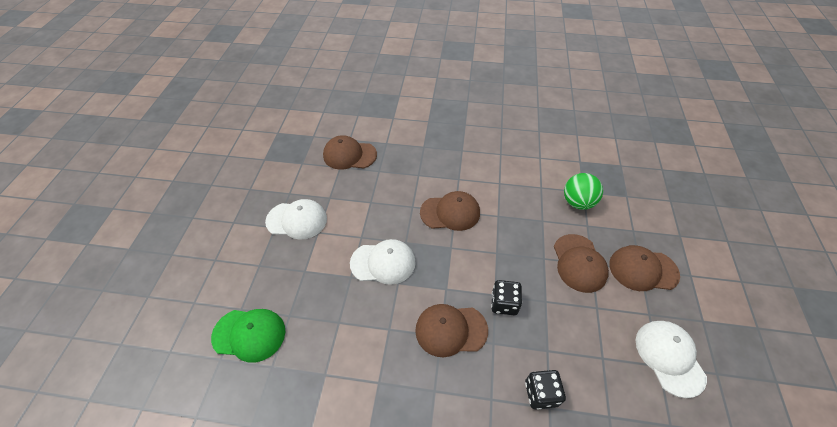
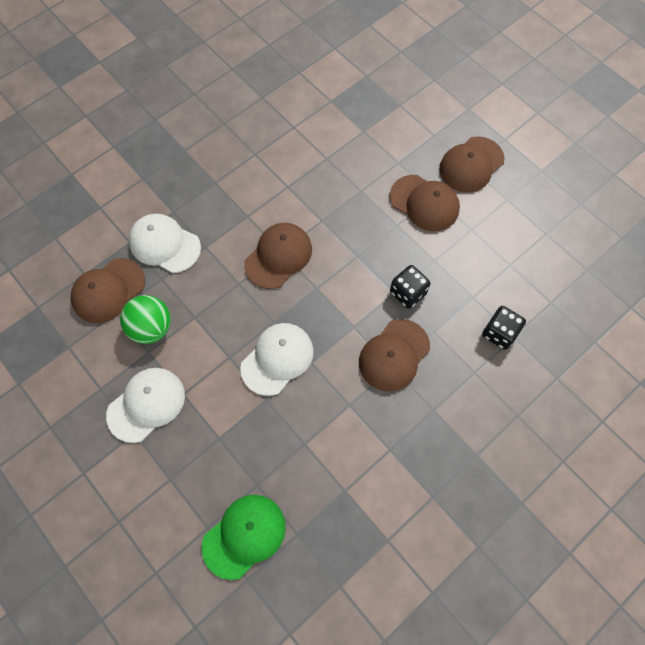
camera: 50 degrees left, 15 degrees up
(577, 202) = (369, 146): green ball -> green ball (151, 328)
(669, 357) = (547, 220): white cap -> white cap (164, 244)

